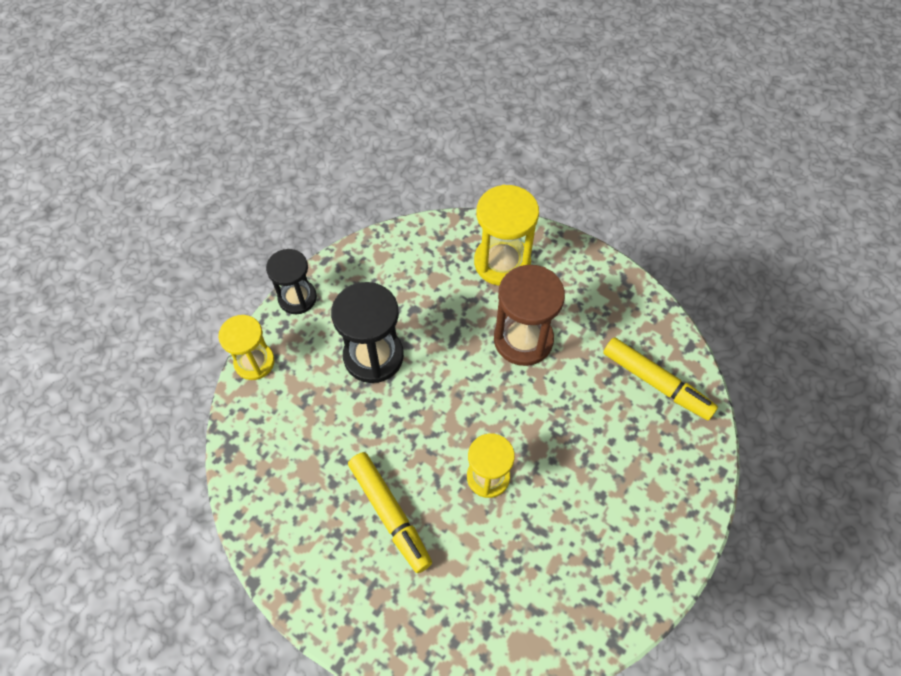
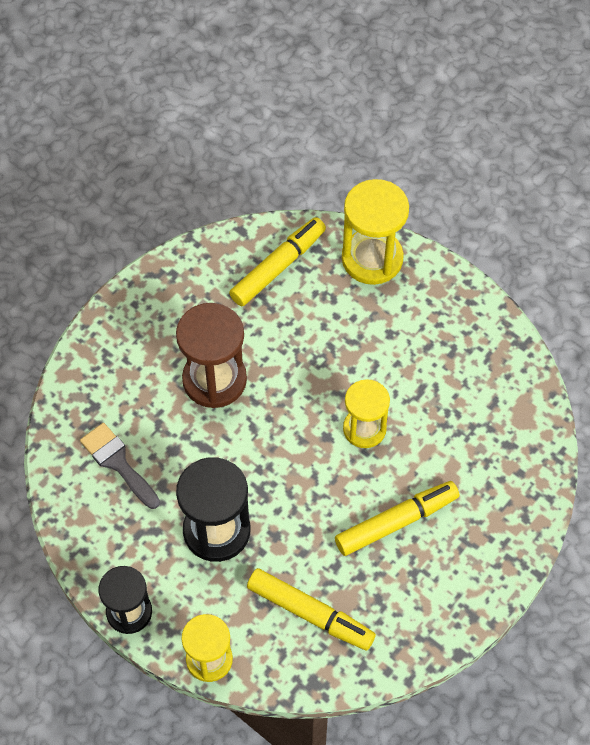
camera: 85 degrees left, 0 degrees up
(295, 441) = (310, 613): none -> yellow marker
(432, 273) = (118, 462): none -> grey brush
(502, 262) = (114, 389): yellow hourglass -> yellow hourglass (372, 259)

